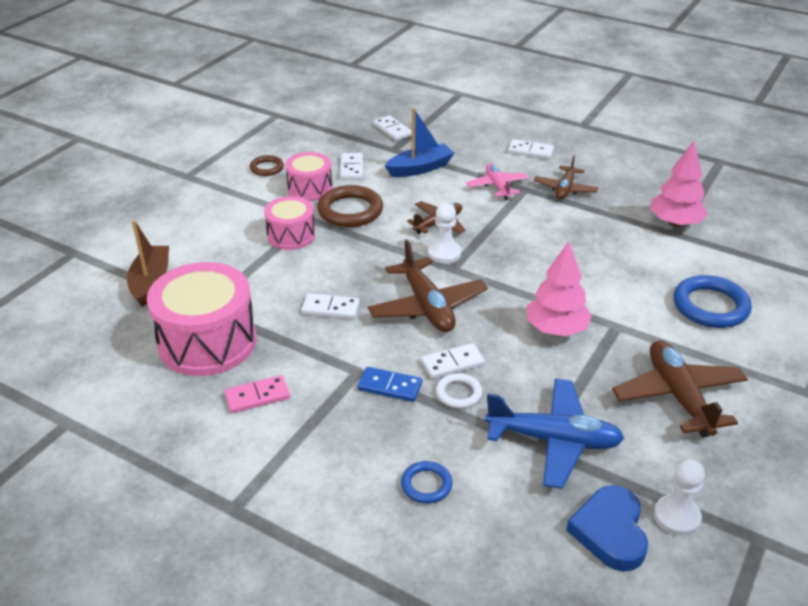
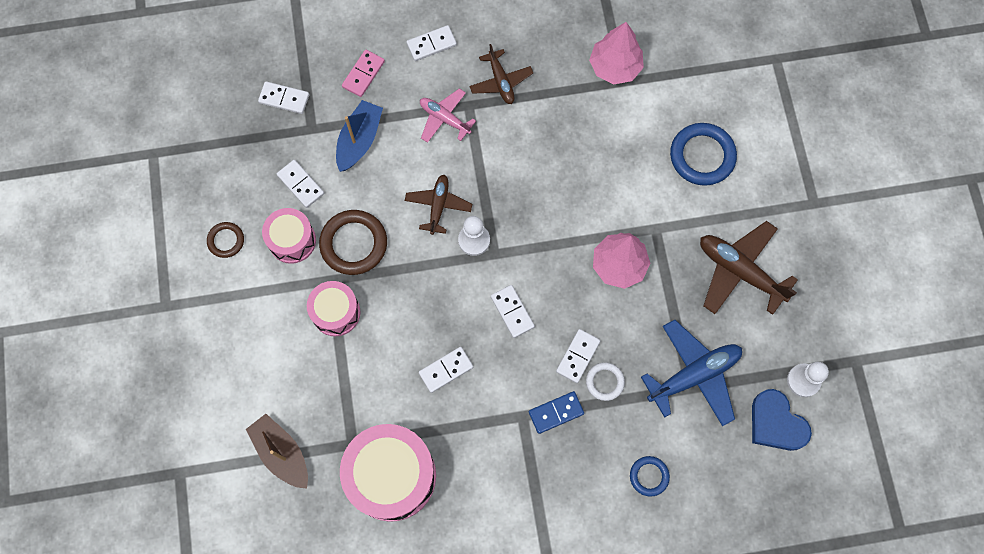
camera: 40 degrees left, 35 degrees up
(257, 396) = (478, 495): pink domino -> pink domino (363, 74)
(427, 306) = (512, 312): brown plane -> white domino

